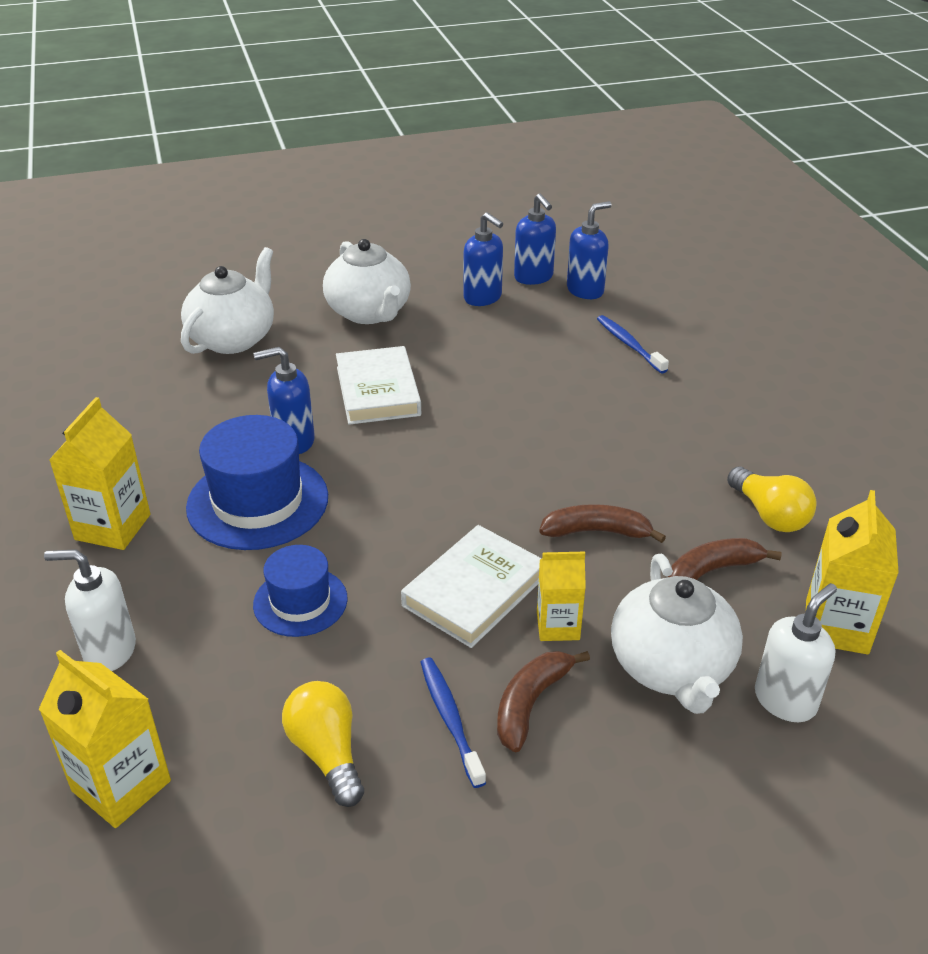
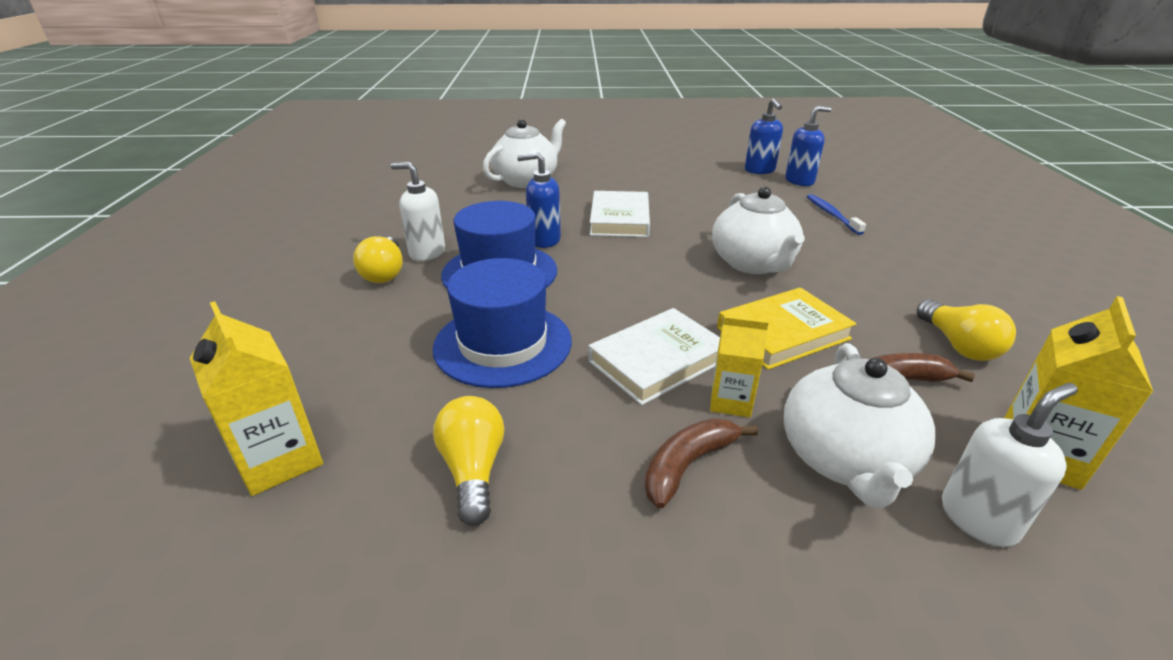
camera: 15 degrees right, 5 degrees down
(109, 651) = (333, 353): white soap dispenser -> white soap dispenser (427, 253)
(113, 527) = (384, 273): yellow carton -> yellow light bulb
(300, 602) = (503, 344): blue hat -> blue hat, size x1.66
(369, 312) = (629, 177): white teapot -> white teapot (753, 263)
(450, 719) = (602, 463): blue toothbrush -> none
(483, 298) = (717, 177): blue soap dispenser -> none
(597, 531) = (783, 333): brown banana -> yellow book

